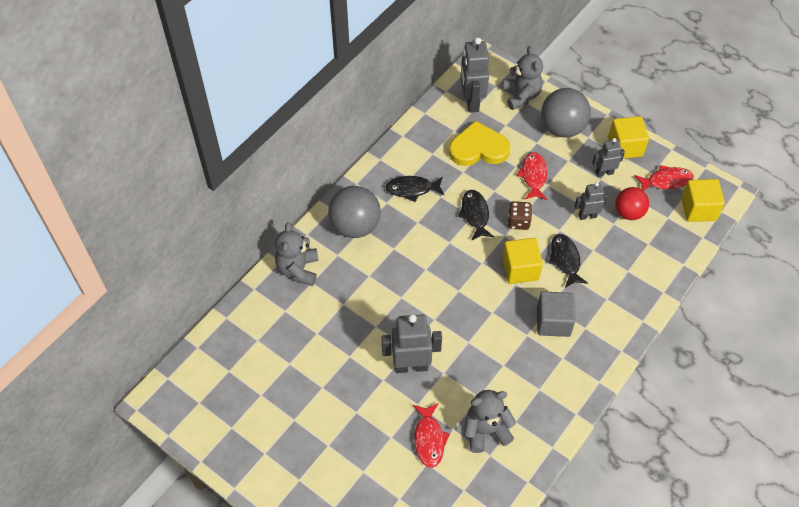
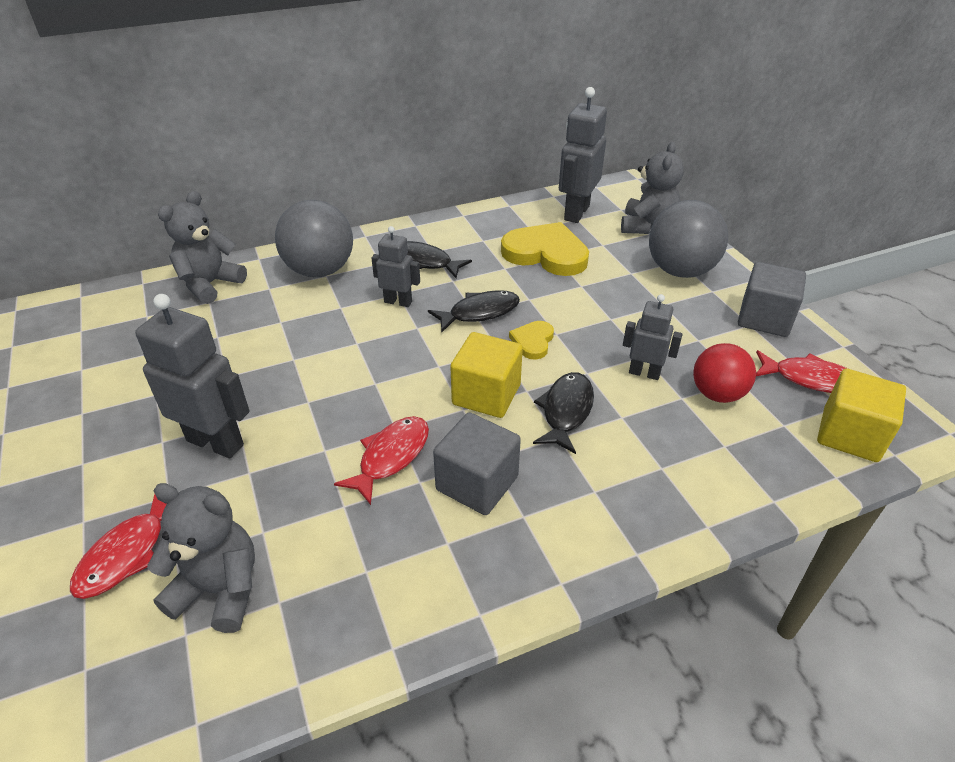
camera: 30 degrees right, 15 degrees down
(475, 214) = (479, 312): black fish -> black fish turned 45 degrees clockwise
(518, 222) = (533, 341): brown dice -> yellow heart
(533, 176) = (597, 303): red fish -> red fish (391, 457)
(604, 173) = (709, 335): grey robot -> grey robot (398, 302)
(625, 147) = (764, 319): yellow cube -> grey cube

